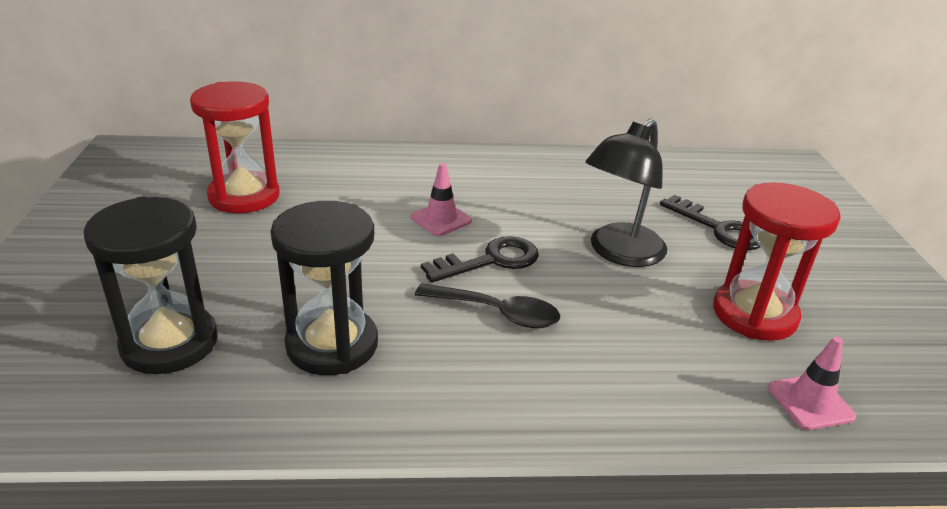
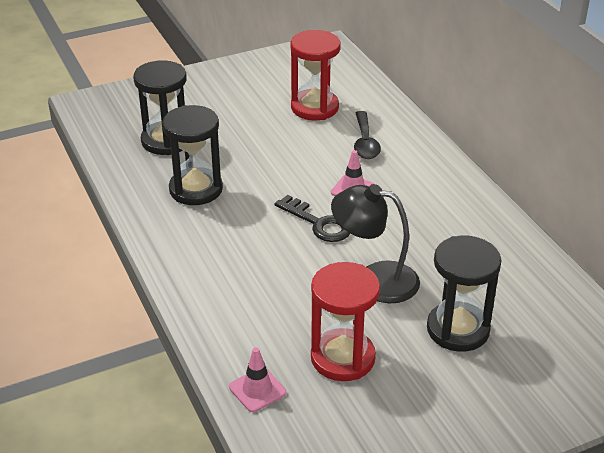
camera: 70 degrees right, 5 degrees up
(497, 313) = (263, 239): black spoon -> black spoon (365, 142)
(719, 229) = (458, 329): black key -> black hourglass

